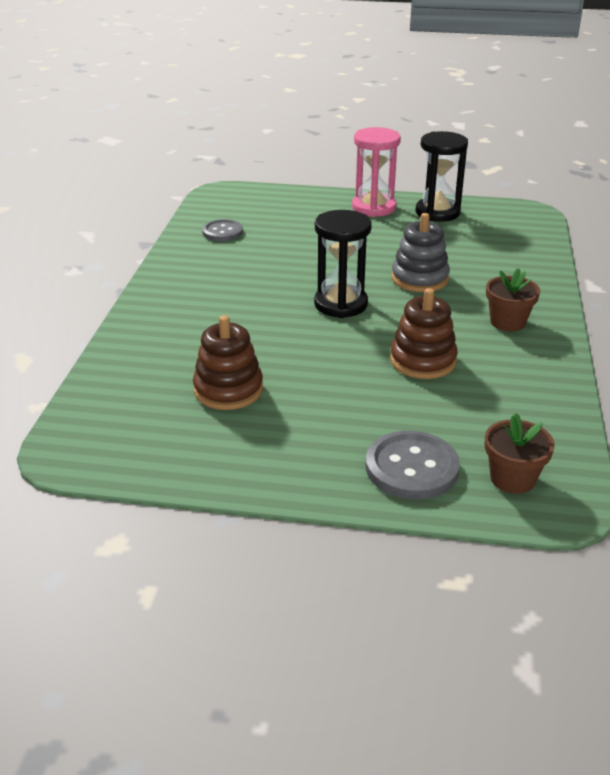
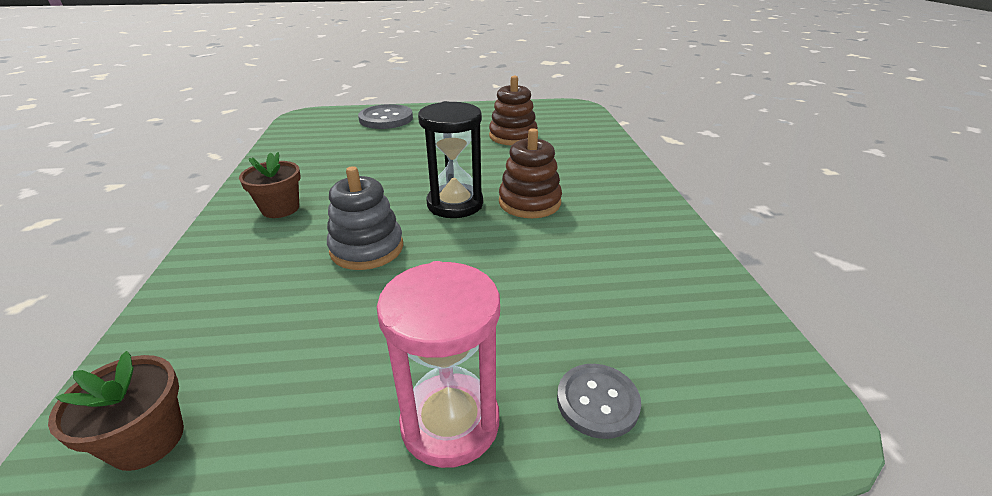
camera: 165 degrees right, 0 degrees up
(222, 232) = (671, 289): grey button -> grey button (597, 401)
(422, 361) = (373, 167): brown stacking toy -> brown stacking toy (529, 202)
(437, 212) = (306, 432): black hourglass -> none
(512, 479) = (328, 121): brown flower pot -> brown flower pot (147, 440)

